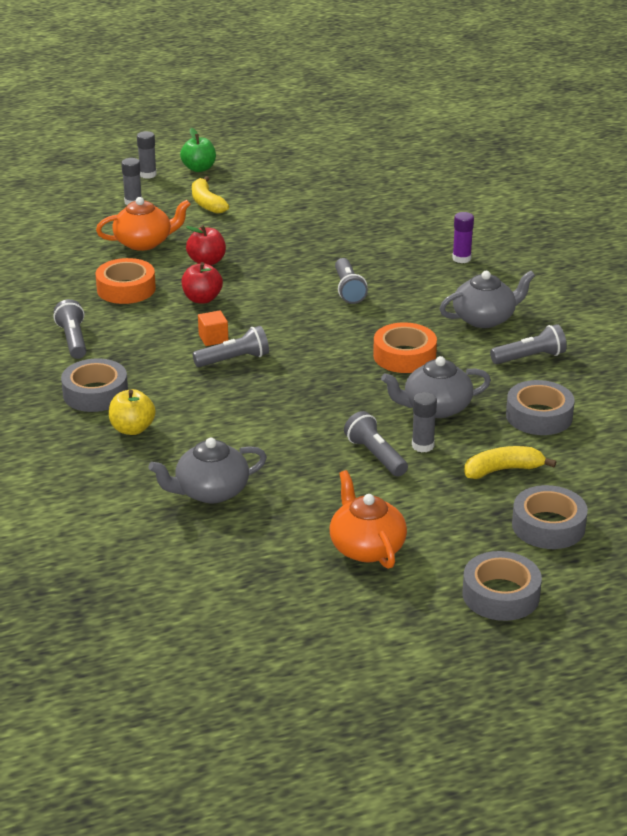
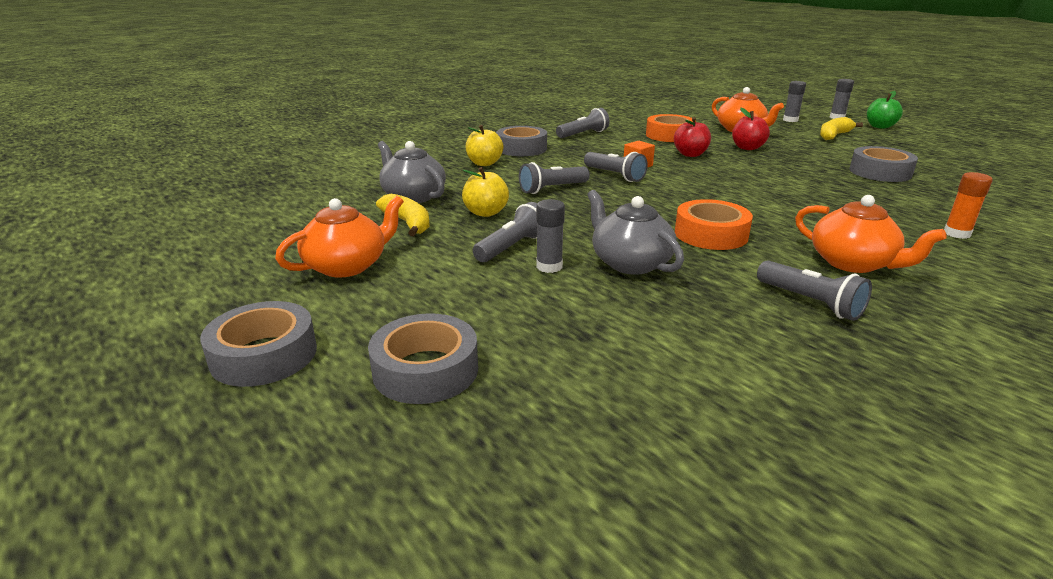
camera: 70 degrees right, 5 degrees down
(287, 455) = (485, 213): none -> yellow apple
(348, 290) = (792, 195): grey flashlight -> grey flashlight (552, 189)
(461, 258) = (956, 233): purple glue stick -> orange glue stick
(485, 318) = (853, 263): grey teapot -> orange teapot
(503, 470) = (535, 319): yellow banana -> yellow banana (408, 223)
(539, 416) = (680, 327): grey tape -> grey tape (880, 172)

